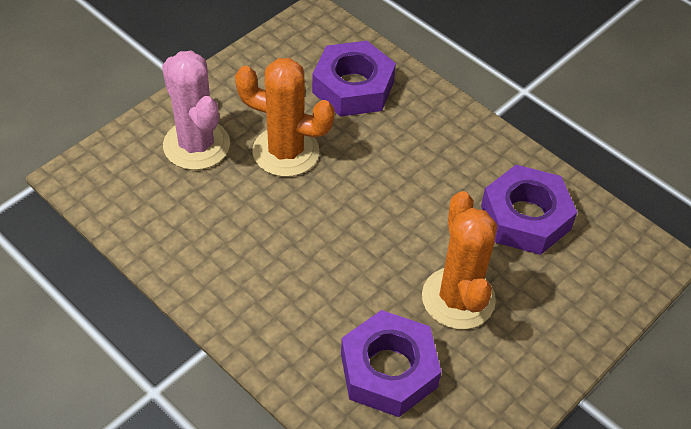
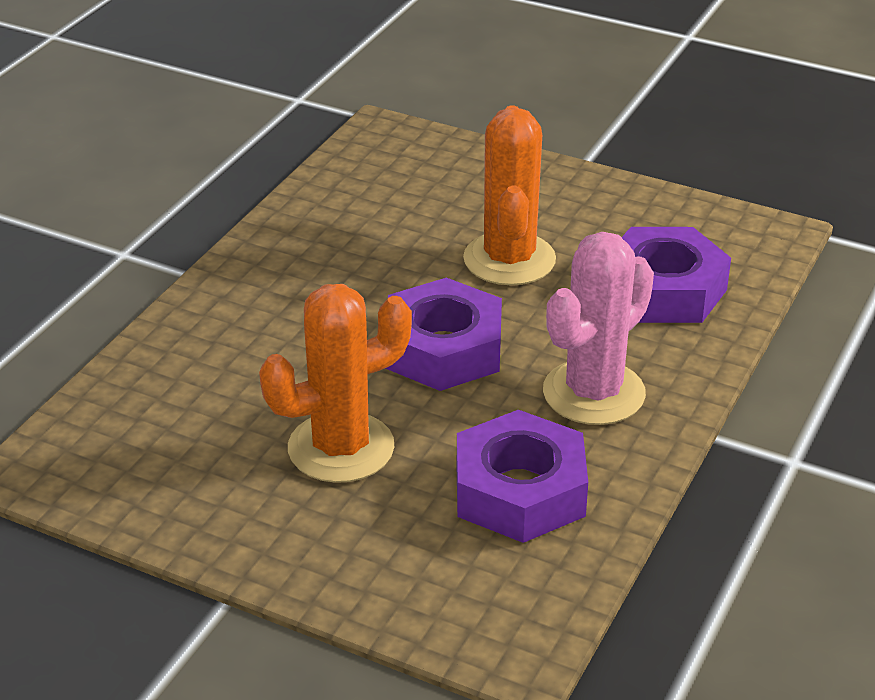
camera: 75 degrees right, 15 degrees down
(196, 145) = (477, 194): pink cactus -> pink cactus (594, 393)
(388, 370) = (203, 407): purple nut -> purple nut (443, 349)

